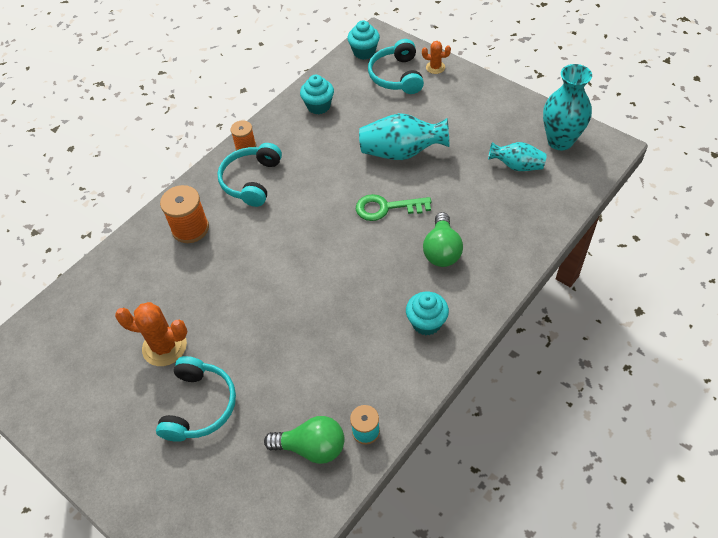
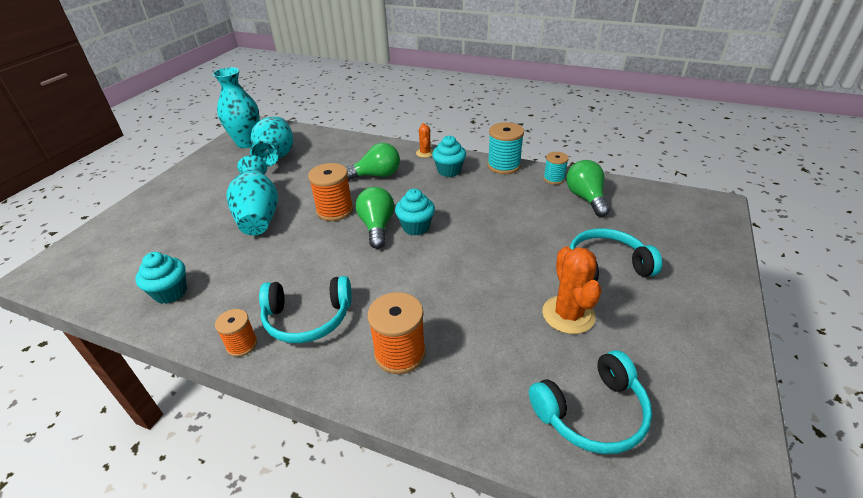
camera: 110 degrees left, 15 degrees down
(344, 237) = (377, 227): none -> green light bulb
(364, 52) = (69, 276): turquoise cupcake -> turquoise cupcake (416, 227)
(386, 208) = (335, 210): green key -> orange spool
(396, 76) = (130, 241): turquoise headphones -> turquoise headphones (592, 413)
(417, 386) = (503, 166): none -> turquoise spool
(435, 67) = (124, 217): orange cactus -> orange cactus (425, 153)
(516, 166) = (276, 156): turquoise vase -> turquoise vase, size x1.62

